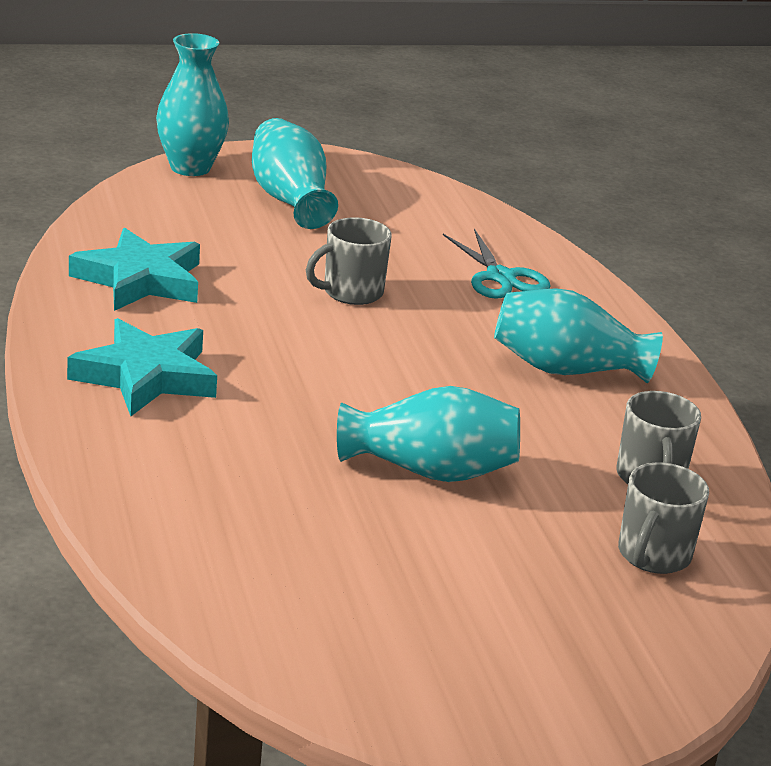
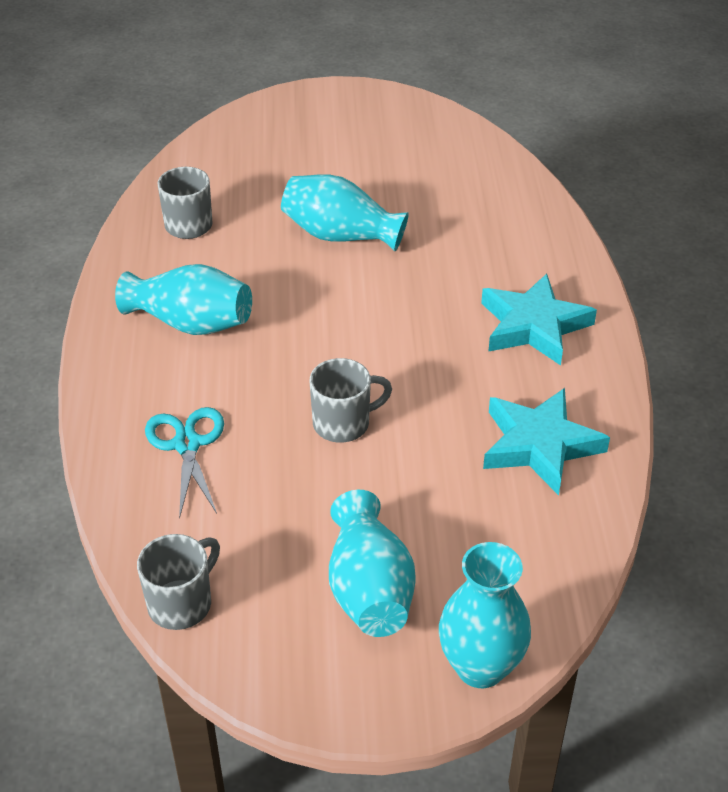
camera: 165 degrees left, 15 degrees up
(653, 555) = (224, 173): grey mug -> grey mug (181, 603)

